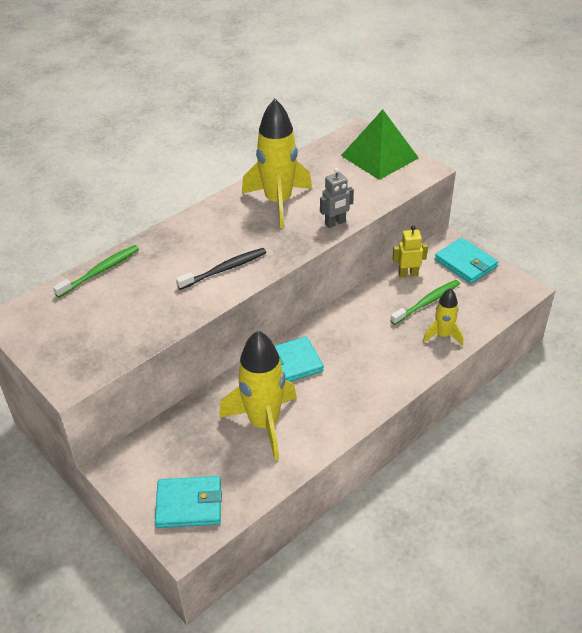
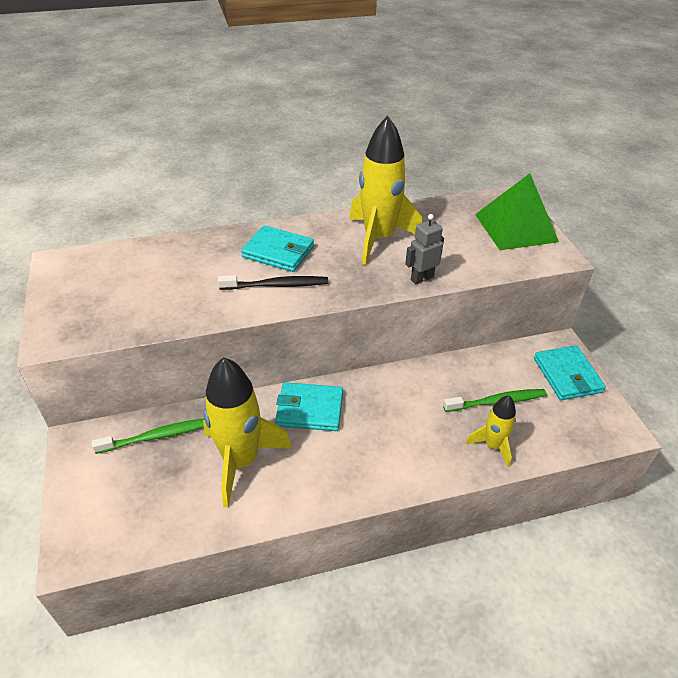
camera: 25 degrees right, 0 degrees up
(99, 271) = (165, 247): green toothbrush -> green toothbrush (156, 436)
(189, 504) = (109, 515): turquoise wallet -> turquoise wallet (278, 252)
(335, 223) = (421, 278): grey robot -> grey robot turned 150 degrees clockwise
(408, 274) = (494, 363): yellow robot -> none

